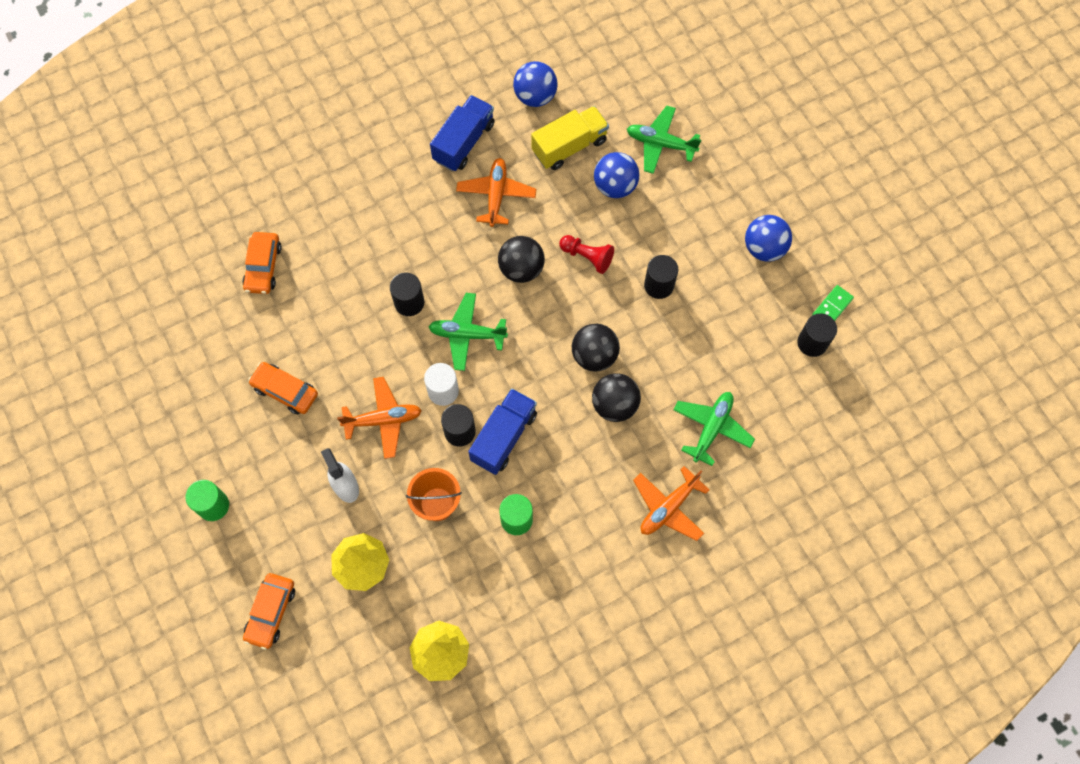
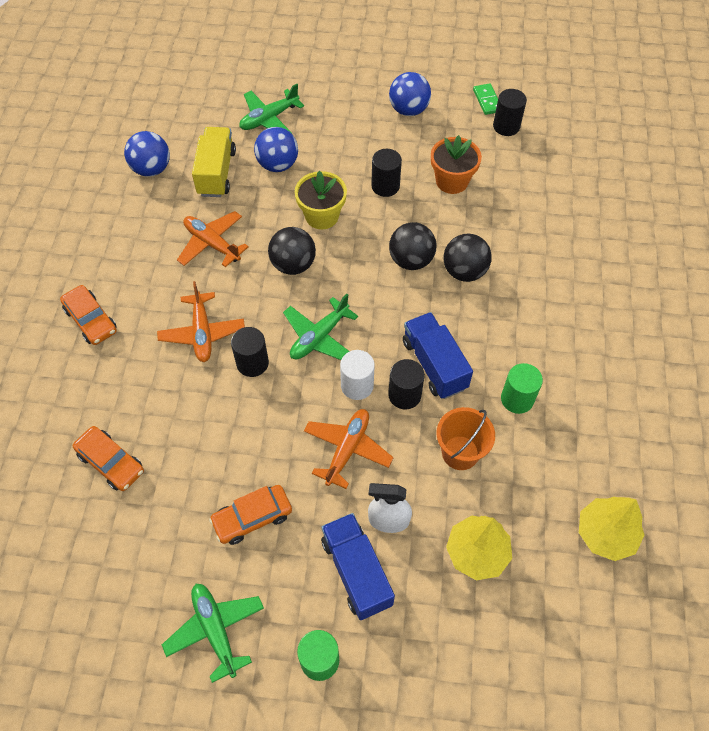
camera: 55 degrees left, 10 degrees down
(271, 612) = (471, 669): orange car -> orange car (91, 320)
(464, 142) = (143, 238): blue truck -> blue truck (356, 572)
(587, 257) = (322, 216): red pawn -> yellow flower pot
(668, 507) = (578, 287): orange plane -> orange plane (202, 333)
(707, 335) = (452, 181): none -> orange flower pot
(711, 428) = (531, 222): green plane -> green plane (215, 630)

